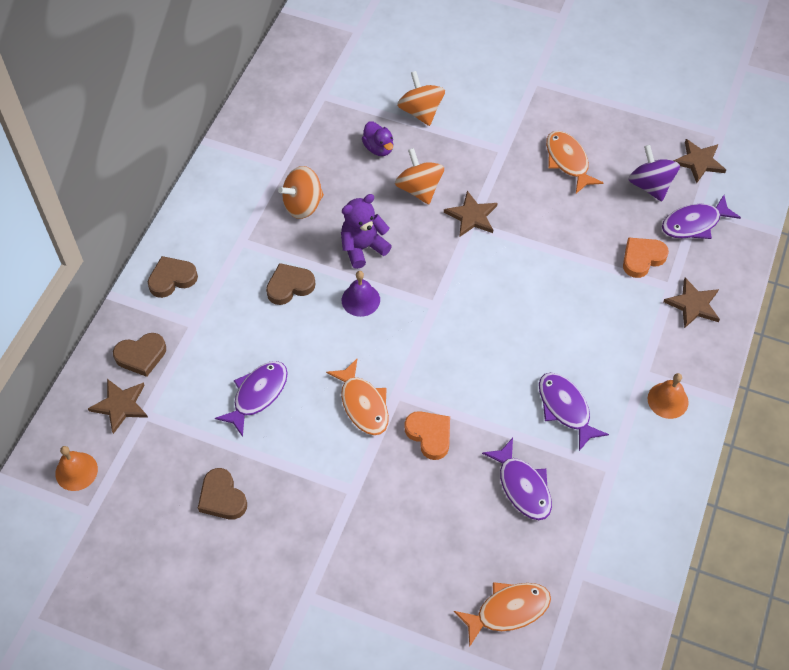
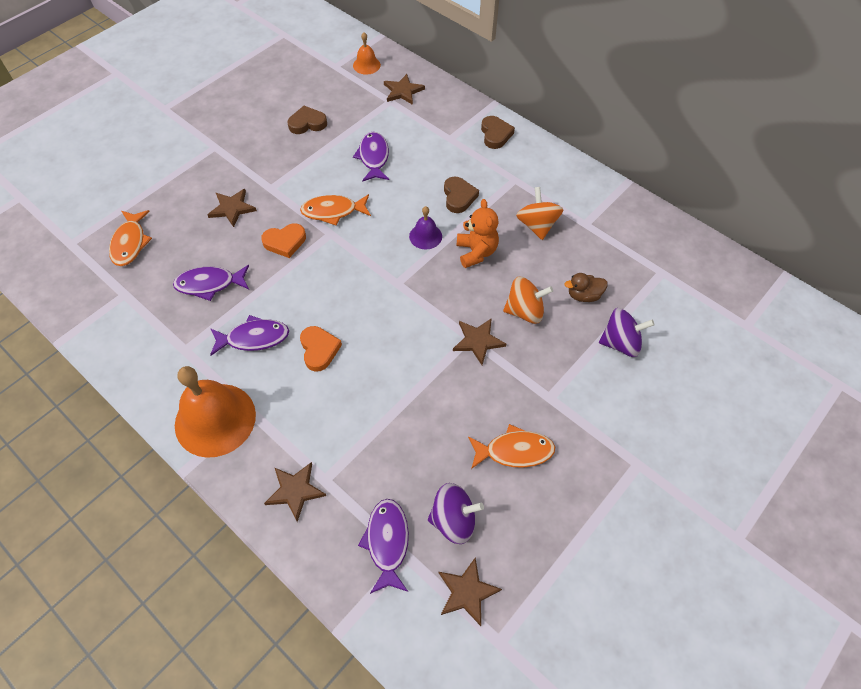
camera: 110 degrees right, 0 degrees up
(141, 356) = (436, 107): brown heart -> none
(257, 395) = (373, 157): purple fish -> purple fish turned 150 degrees counterclockwise
(363, 247) = (476, 252): purple teddy bear -> orange teddy bear
(378, 148) = (583, 295): purple duck -> brown duck
(404, 518) = (232, 208): none -> brown star
(421, 111) = (620, 343): orange spinning top -> purple spinning top
(642, 258) = (368, 468): orange heart -> orange heart (319, 350)
(668, 400) = (215, 419): orange bell -> orange bell, size x2.06

